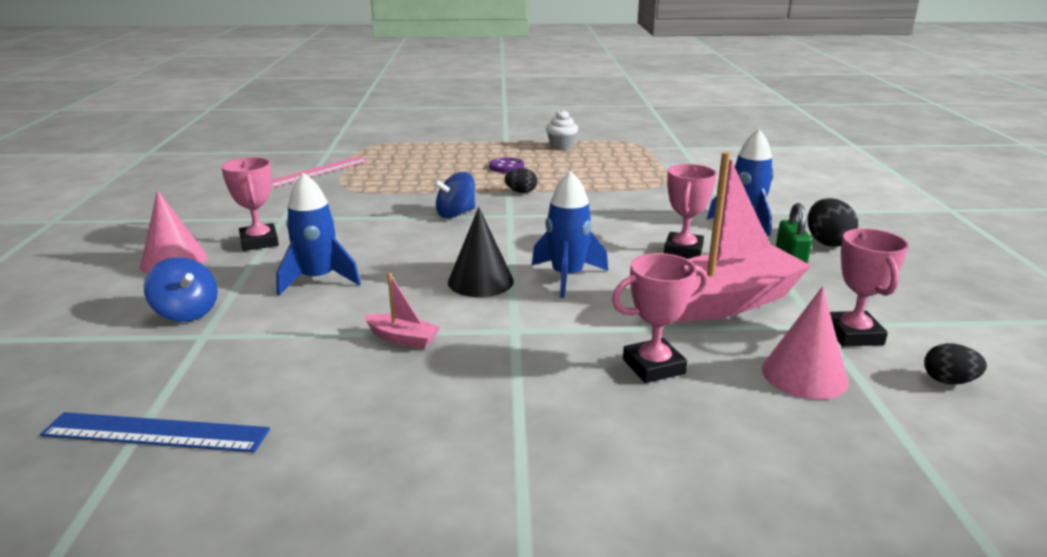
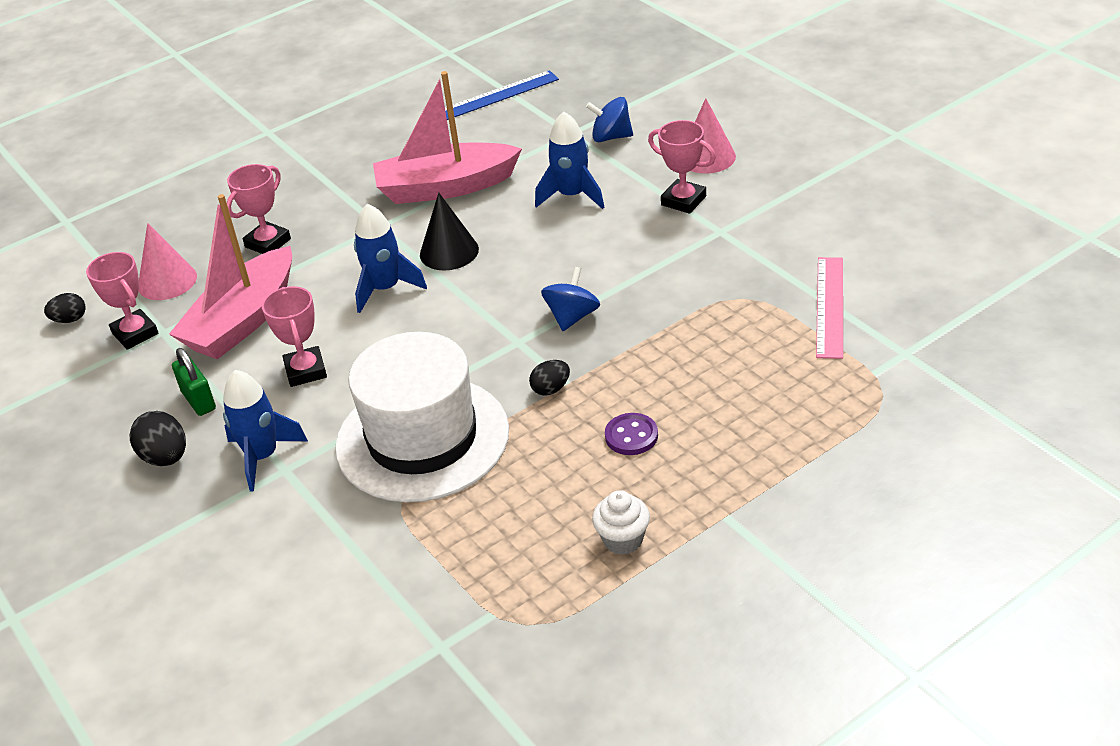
camera: 150 degrees right, 15 degrees up
(402, 338) = (445, 187): pink boat -> pink boat, size x2.41
(626, 198) = (422, 439): none -> white hat

